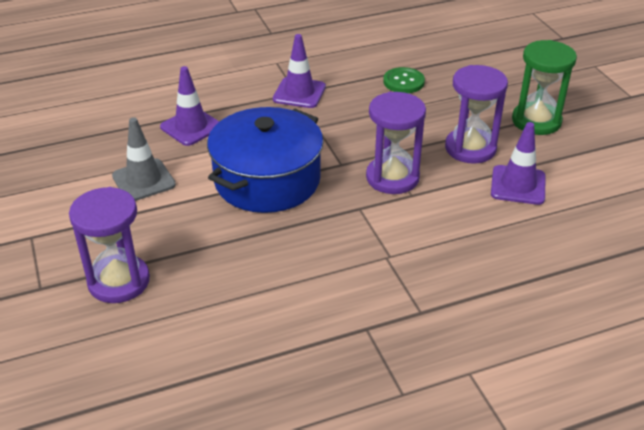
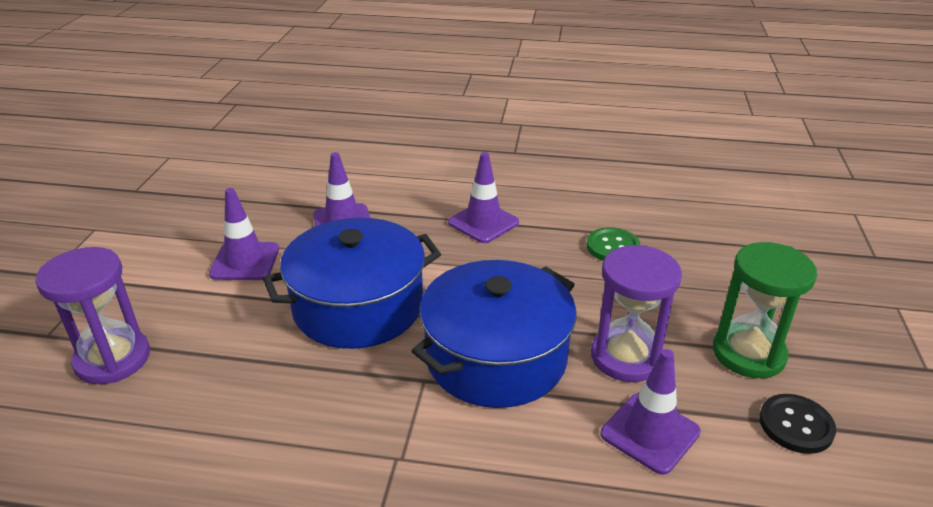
camera: 30 degrees right, 5 degrees down
(143, 180) = (245, 261): grey traffic cone -> purple traffic cone
(392, 178) = (496, 357): purple hourglass -> blue pot
(589, 151) = (796, 425): none -> black button

